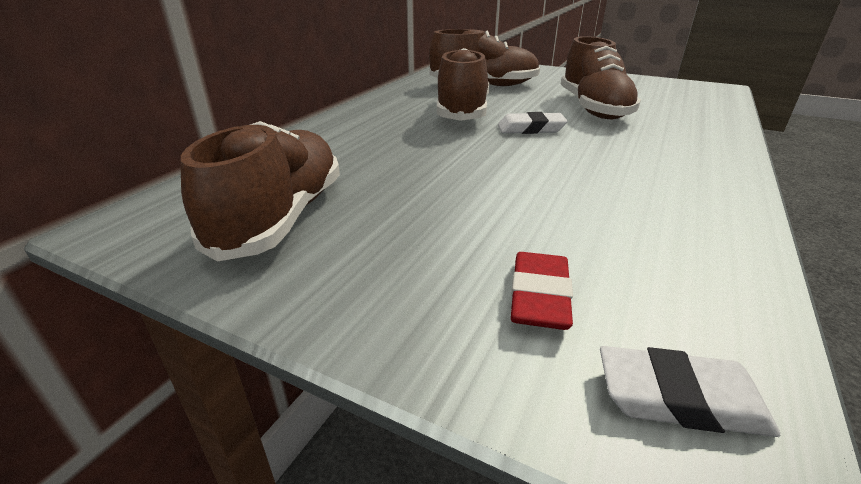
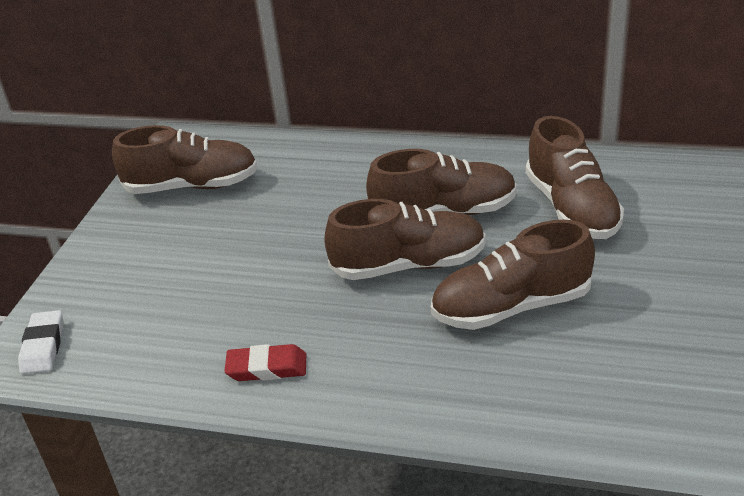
camera: 80 degrees right, 5 degrees up
(531, 129) = (409, 265): white eraser -> brown shoe
(539, 297) = (117, 298): red eraser -> red eraser (267, 367)

